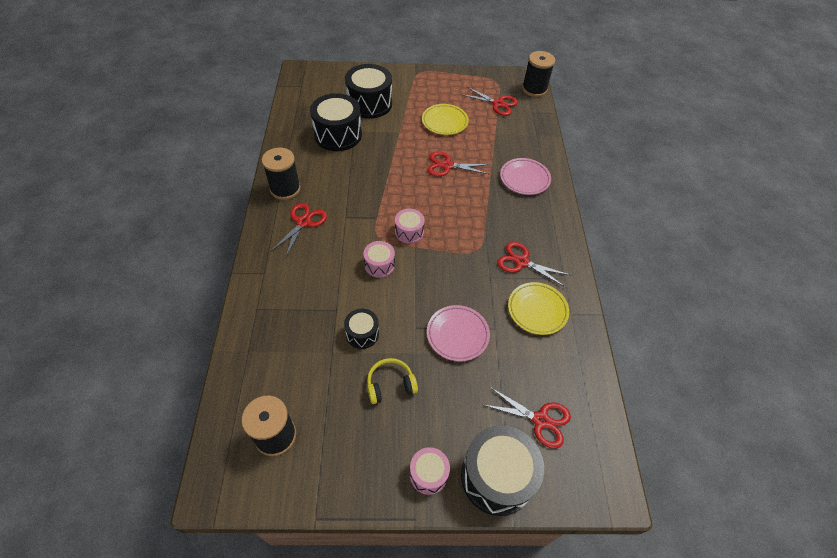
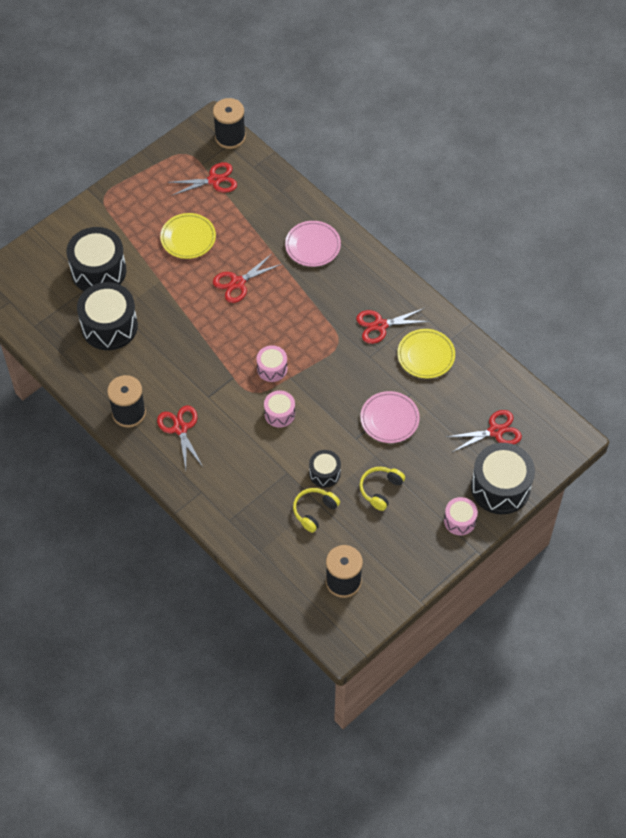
camera: 40 degrees left, 5 degrees up
(321, 356) = (314, 511): none -> yellow headphones

